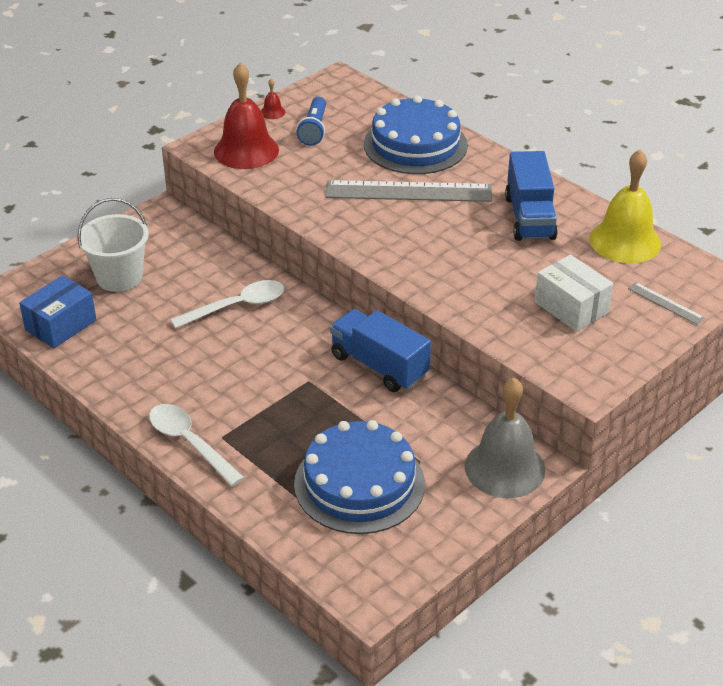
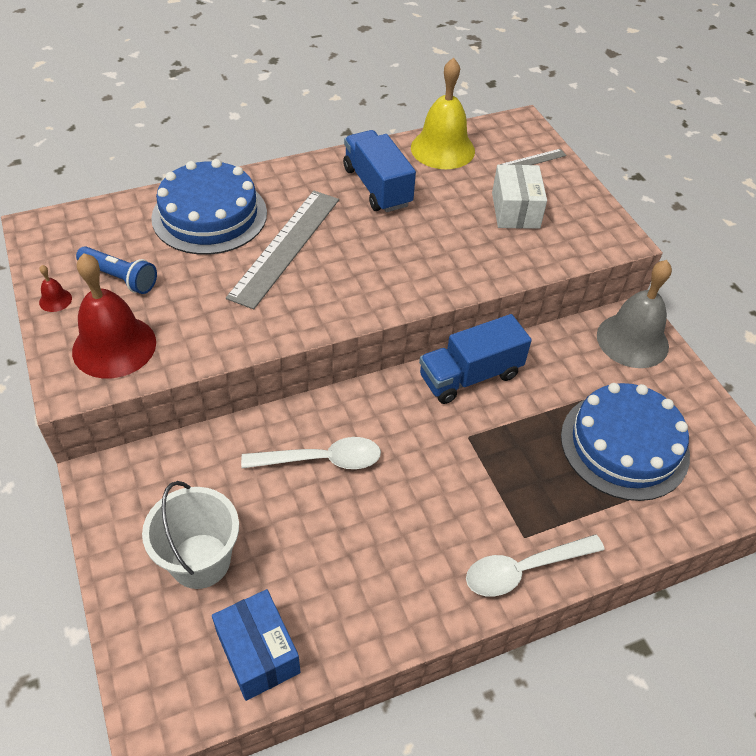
camera: 70 degrees left, 10 degrees up
(236, 306) = (321, 460): white spoon -> white spoon turned 90 degrees clockwise
(529, 217) = (377, 187): blue truck -> blue truck turned 135 degrees counterclockwise
(571, 307) = (515, 210): white box -> white box turned 75 degrees counterclockwise

